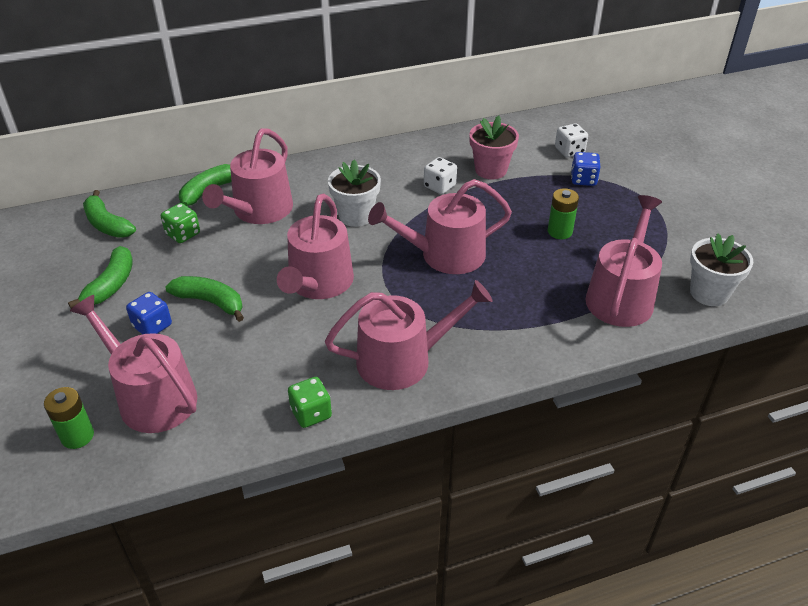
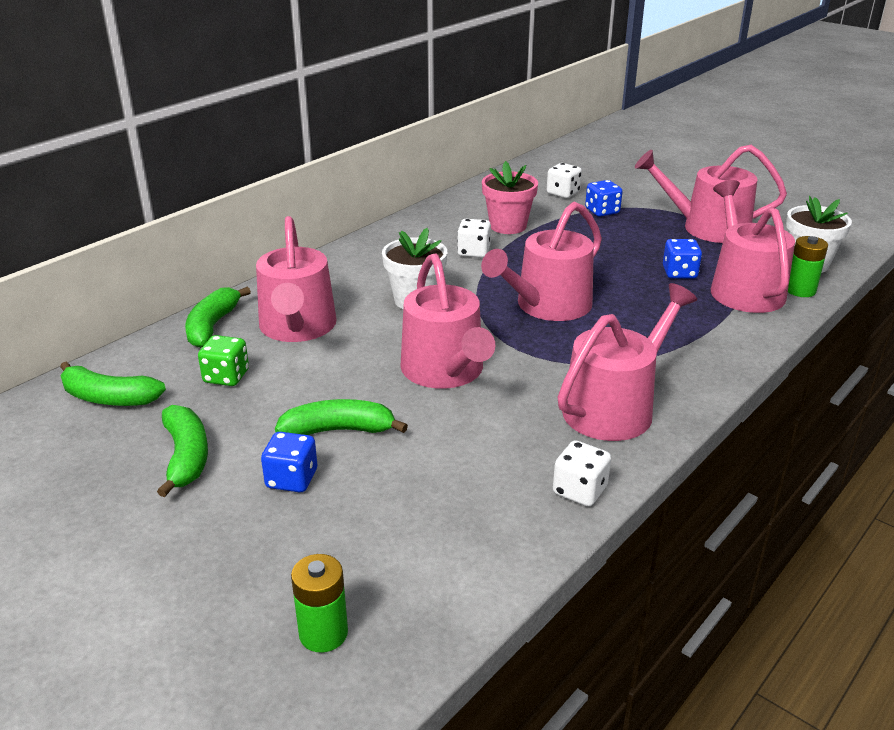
camera: 30 degrees left, 10 degrees down
(151, 397) = (374, 551): pink watering can -> pink watering can (707, 228)
(311, 413) = (579, 490): green dice -> white dice
(559, 232) = (630, 256): green battery -> green battery (800, 290)
(583, 262) = (679, 273): none -> blue dice

